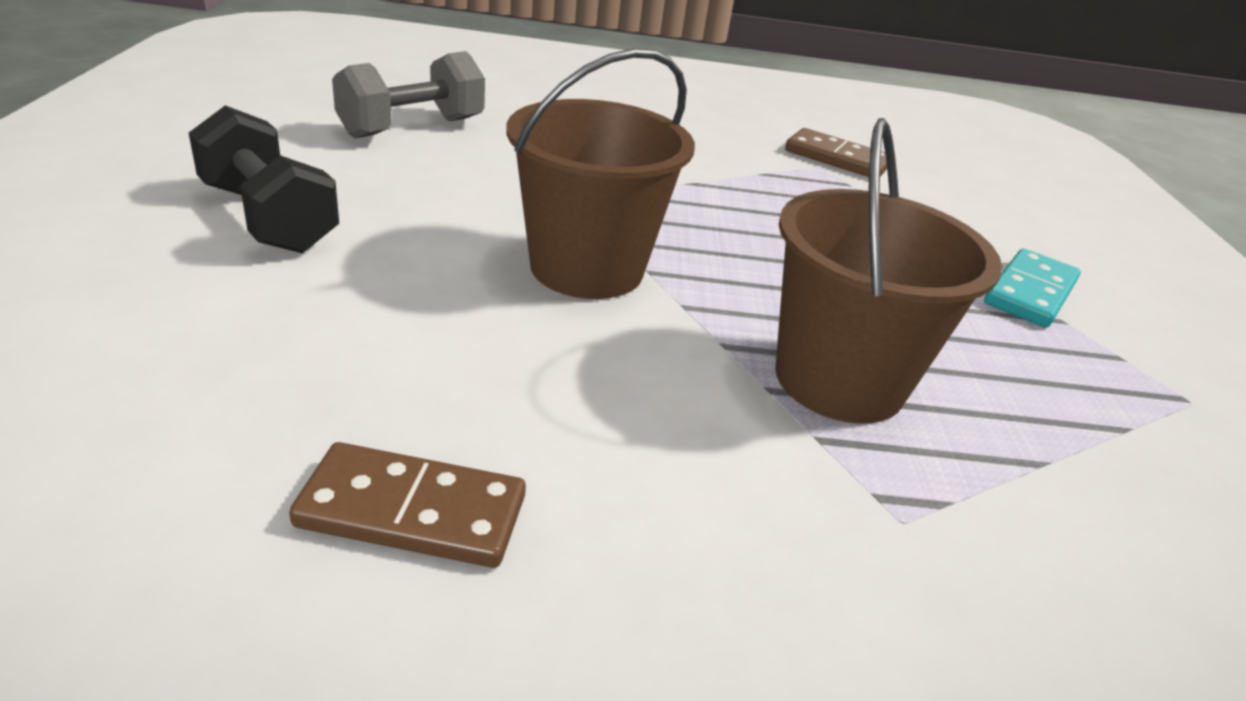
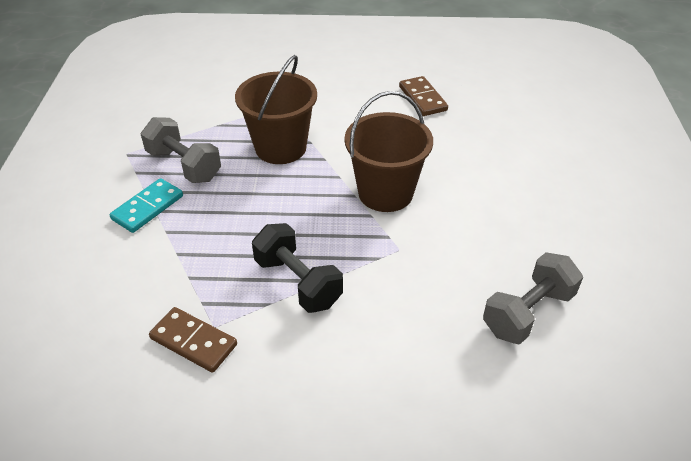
camera: 175 degrees left, 10 degrees up
(268, 218) = (545, 204): black dumbbell -> black dumbbell (298, 282)
(413, 511) = (422, 98): brown domino -> brown domino turned 60 degrees clockwise
(1034, 360) = (184, 165): none -> grey dumbbell

